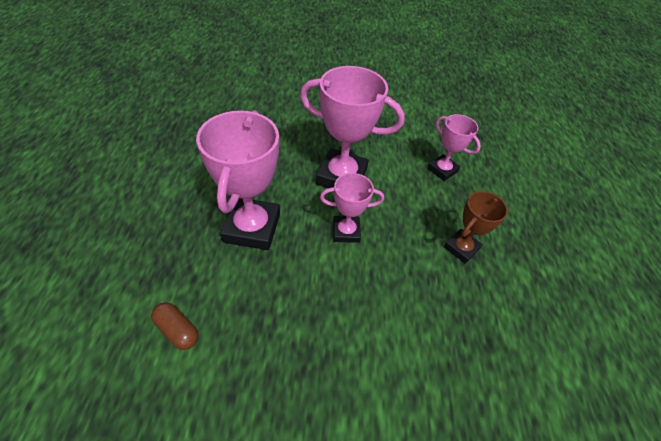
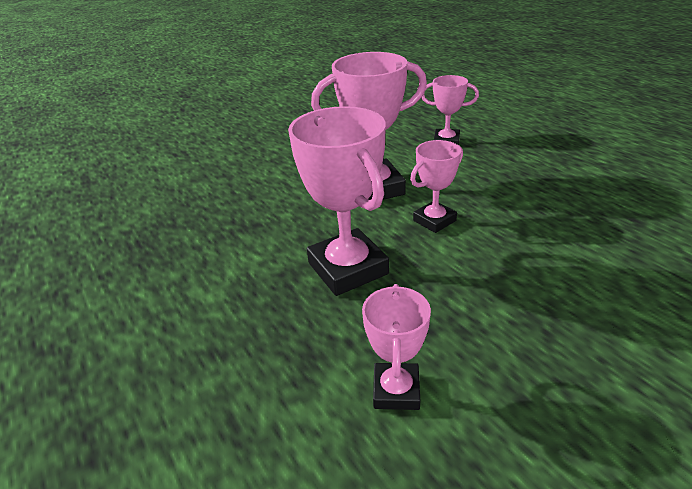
camera: 30 degrees left, 15 degrees down
(177, 330) = (396, 390): brown capsule -> pink trophy
(461, 248) = (533, 179): brown trophy -> none

